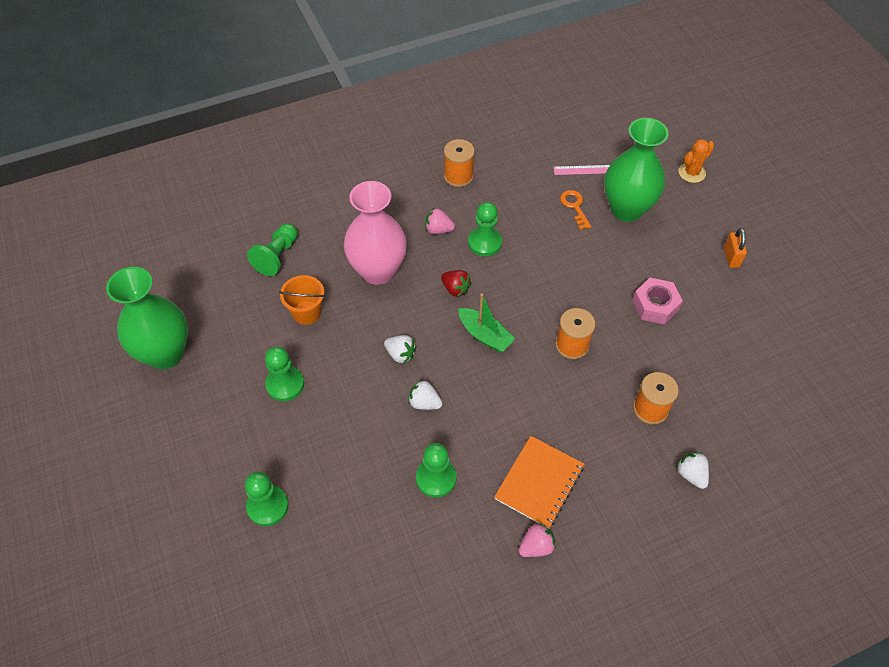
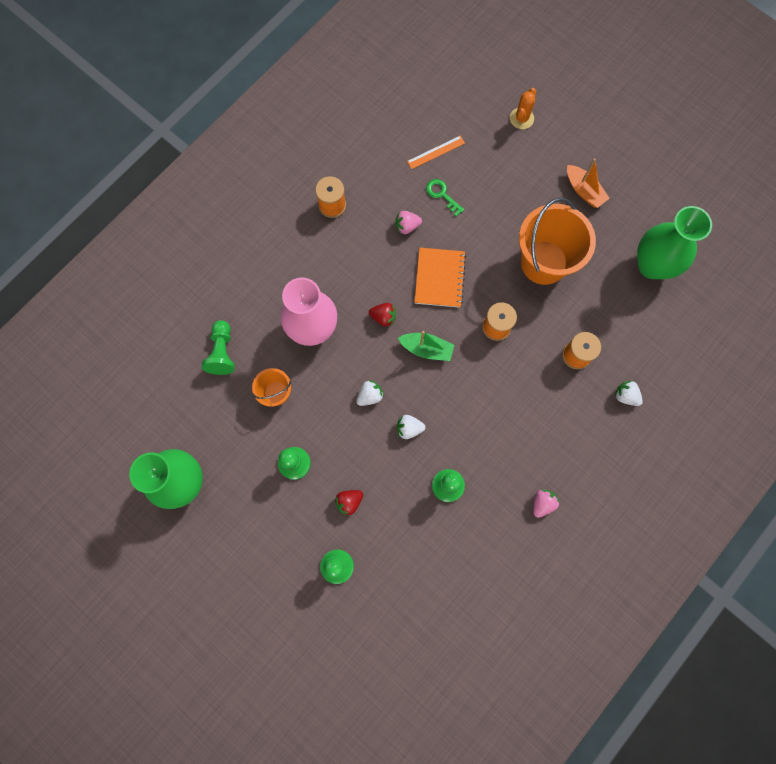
camera: 25 degrees left, 20 degrees up
(319, 446) = (349, 502): none -> red strawberry
(400, 354) = (370, 396): white strawberry -> white strawberry turned 45 degrees counterclockwise
(438, 230) = (342, 267): pink strawberry -> pink strawberry (407, 226)
(484, 242) = (385, 262): green pawn -> none
(539, 482) = (523, 453): orange notebook -> orange notebook (439, 278)
(575, 207) = (442, 195): orange key -> green key
(587, 170) = (436, 152): pink ruler -> orange ruler
(626, 209) = (484, 179): green vase -> green vase (652, 265)
(655, 305) = (544, 262): pink nut -> orange bucket
(731, 257) = (584, 191): orange padlock -> orange boat

